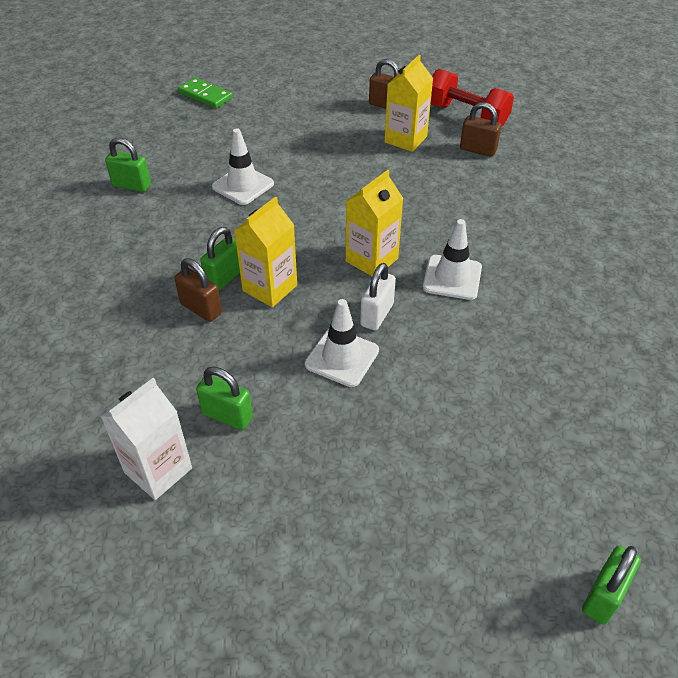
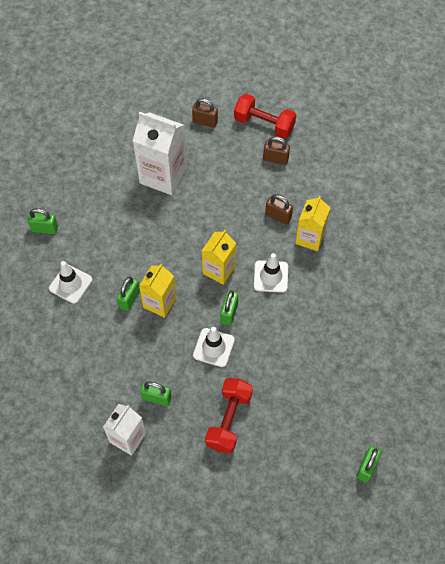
camera: 10 degrees left, 15 degrees up
(201, 309) = (121, 325): brown padlock -> brown padlock (278, 216)
(205, 95) = (70, 129): green domino -> none
(243, 185) = (121, 217): white traffic cone -> white traffic cone (70, 284)
(315, 150) = (163, 175): none -> white carton
(345, 469) = (229, 420): none -> red dumbbell
(377, 315) = (229, 313): white padlock -> green padlock
(405, 139) = (224, 155): yellow carton -> yellow carton (310, 238)

